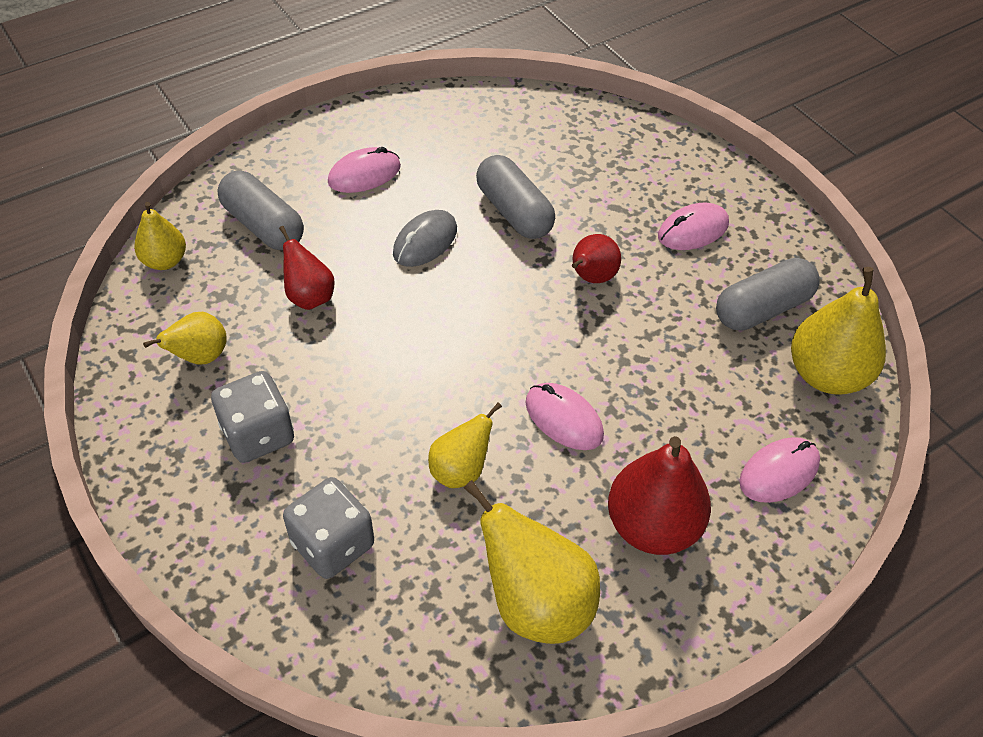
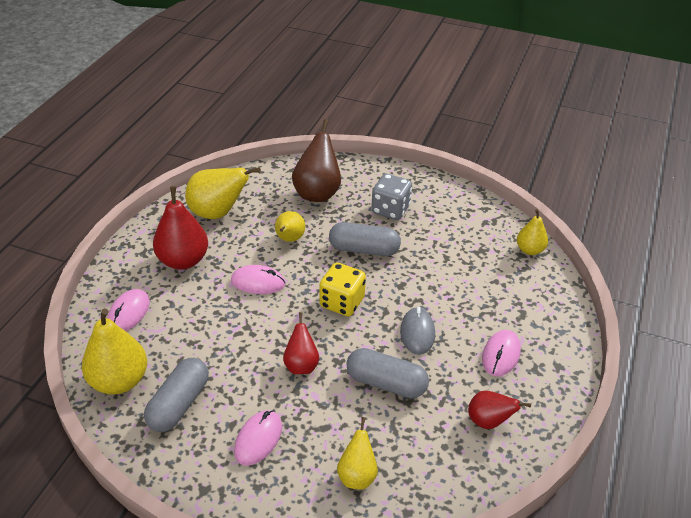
camera: 145 degrees right, 10 degrees down
(200, 356) = (454, 222): yellow pear -> yellow pear (357, 475)
(263, 225) = (511, 292): grey capsule -> grey capsule (364, 249)
(309, 297) = (440, 271): red pear -> red pear (488, 421)
(333, 544) = (317, 193): grey dice -> brown pear
(476, 325) = (342, 302): none -> yellow dice

